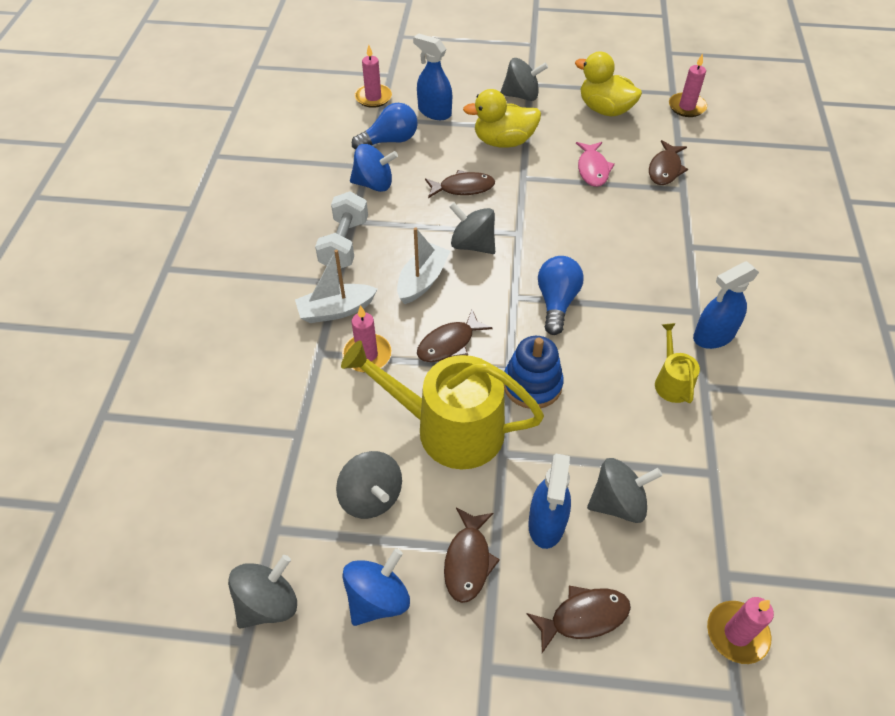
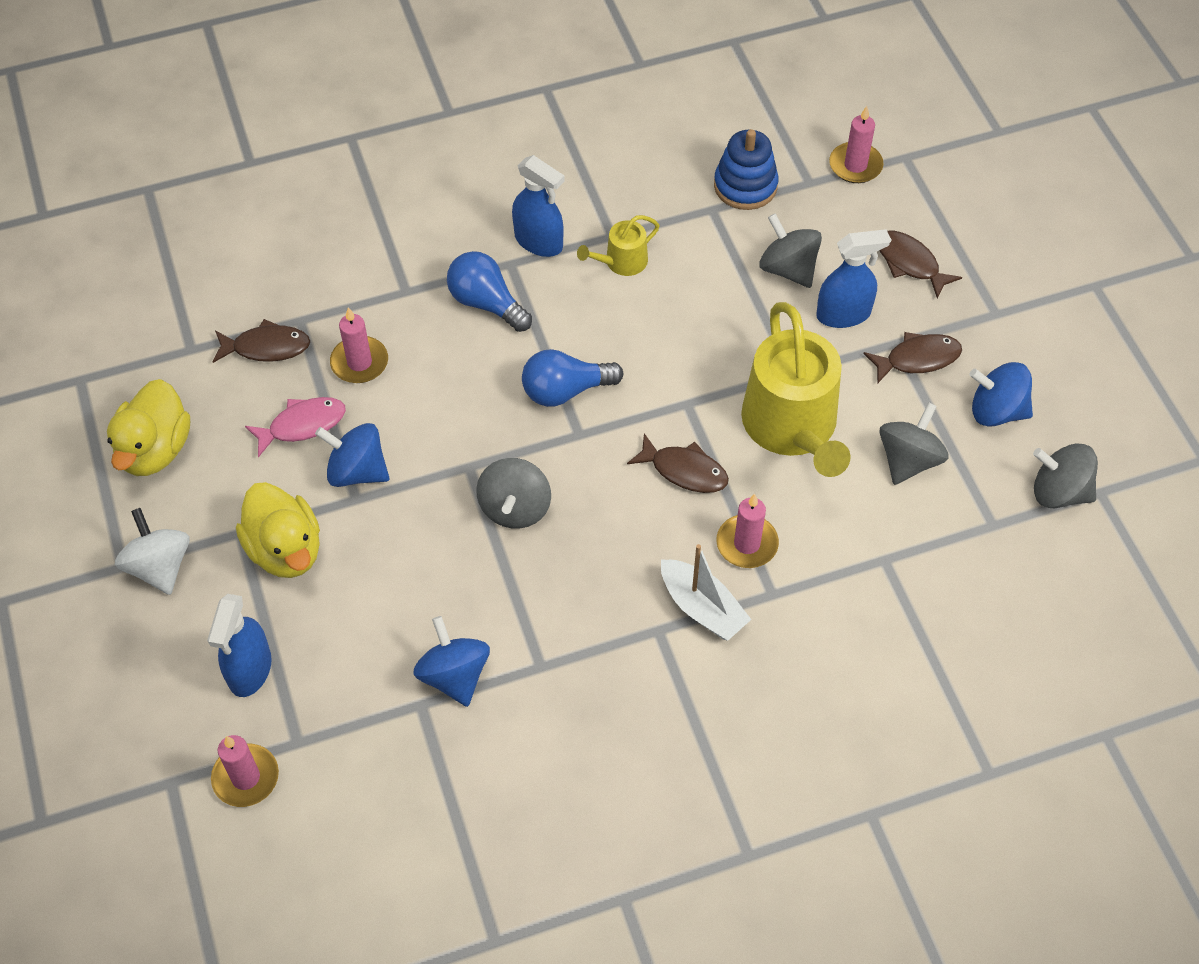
camera: 115 degrees left, 5 degrees up
(344, 244) = (589, 654): white dumbbell -> none
(390, 141) = (347, 700): blue light bulb -> blue light bulb (486, 303)
(422, 280) = (604, 537): white boat -> none
(463, 188) = (410, 561): brown fish -> none
(521, 96) = (159, 567): grey spinning top -> white spinning top
(532, 384) = (694, 376): blue stacking toy -> blue stacking toy (745, 186)
(543, 183) = (357, 471): none -> blue spinning top
(686, 107) = (110, 355): pink candle -> pink candle (359, 362)

